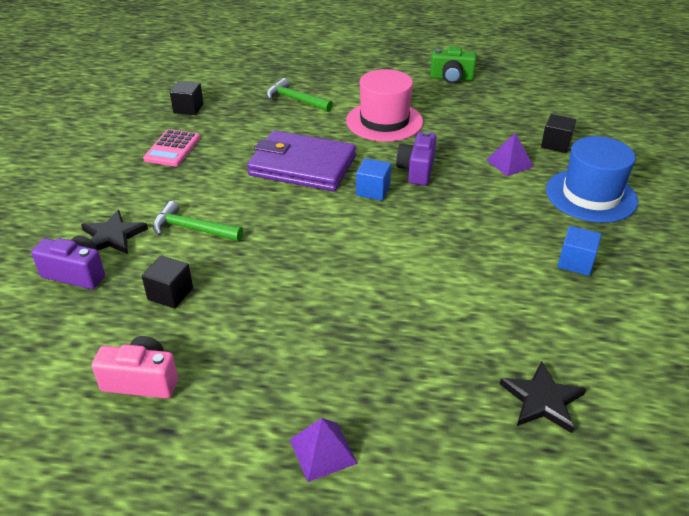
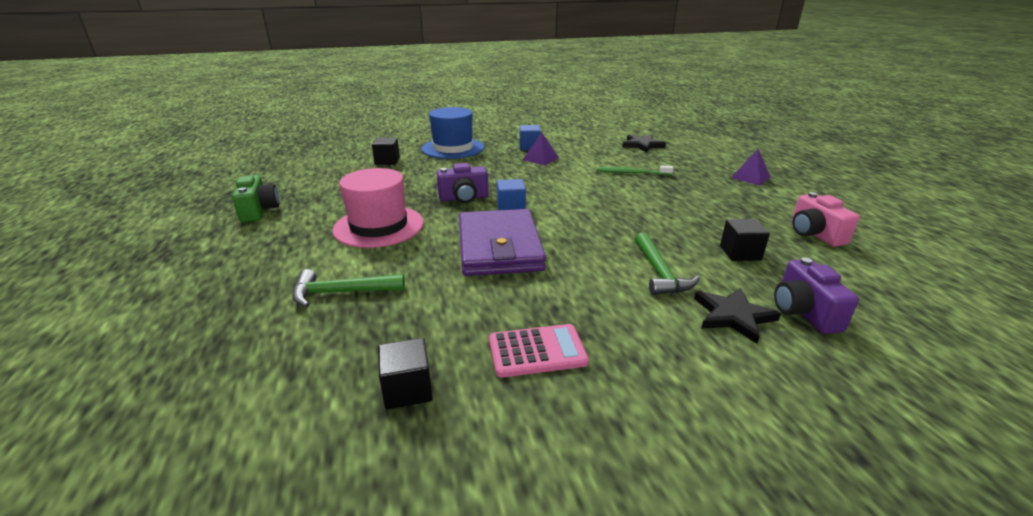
camera: 115 degrees left, 10 degrees down
(296, 100) = (342, 292): green hammer -> green hammer turned 75 degrees clockwise
(417, 319) = (631, 173): none -> green toothbrush
(509, 163) = (427, 171): purple pyramid -> purple pyramid (540, 159)

